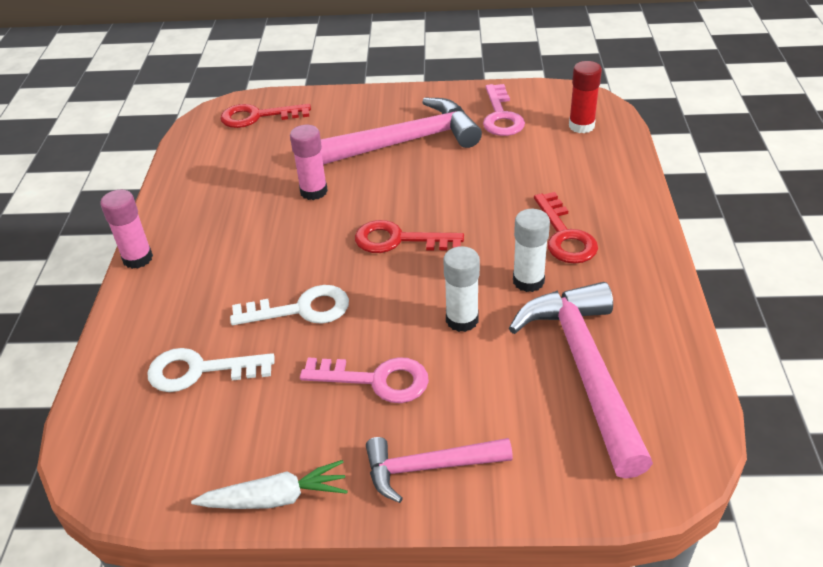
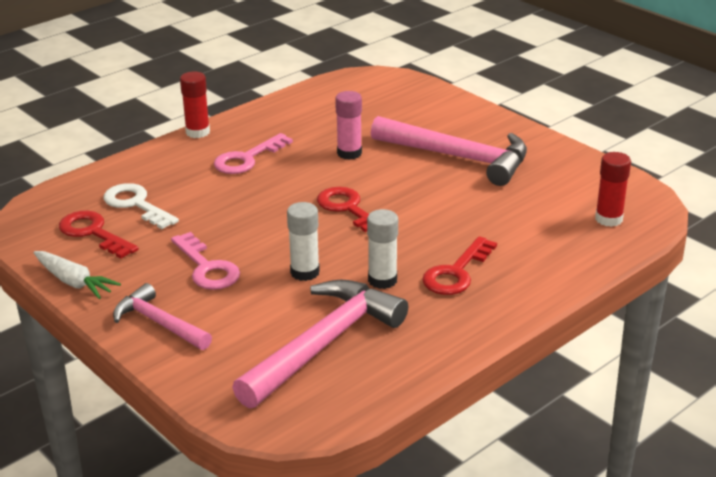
camera: 45 degrees right, 10 degrees down
(138, 258) = (197, 132): pink glue stick -> red glue stick
(257, 116) = (394, 91): red key -> red key (93, 233)
(301, 309) = (232, 209): white key -> none
(501, 116) = (559, 179): pink key -> pink key (247, 159)

